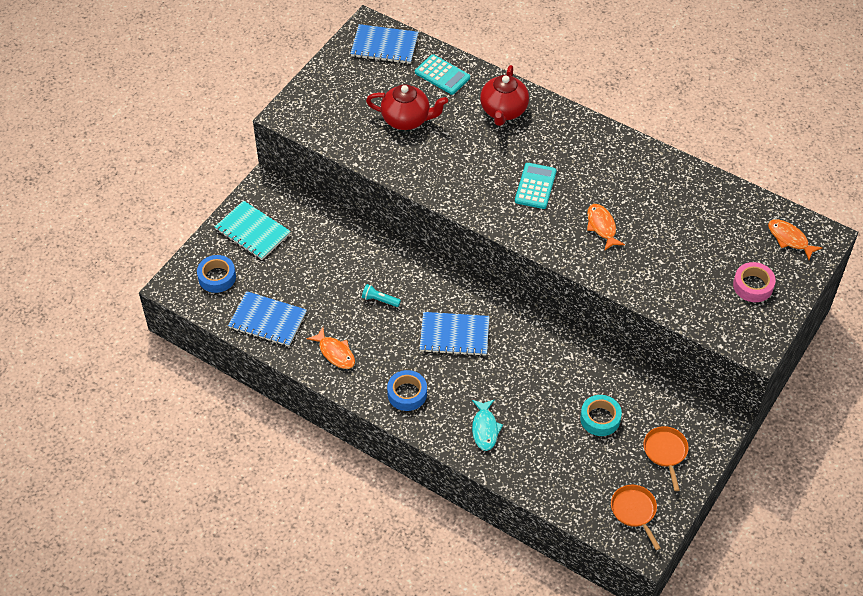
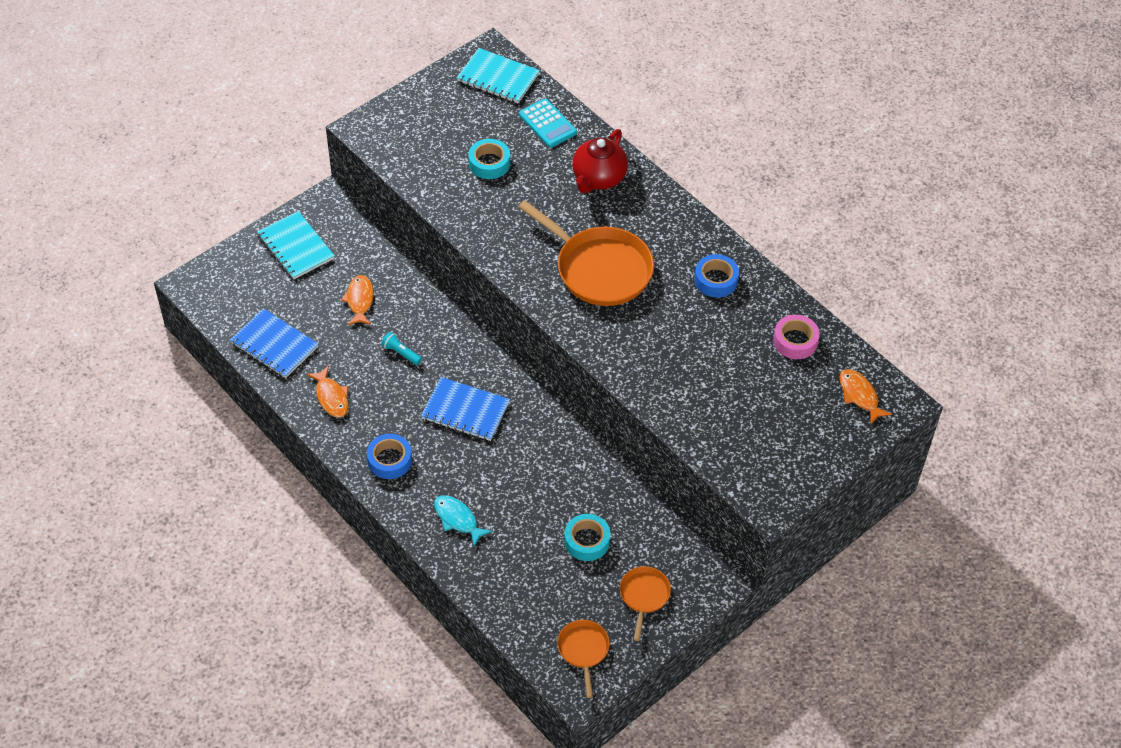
camera: 15 degrees right, 0 degrees up
(217, 277) = (240, 286): blue tape -> blue tape (716, 280)
(384, 46) = (498, 78): blue notebook -> turquoise notebook
(406, 119) = (489, 163): red teapot -> turquoise tape
(485, 429) = (457, 519): turquoise fish -> turquoise fish turned 120 degrees clockwise
(535, 186) = (599, 269): turquoise calculator -> orange pan
(602, 226) = (654, 330): orange fish -> orange fish (360, 300)
(753, 286) = (795, 437): pink tape -> pink tape (795, 341)

